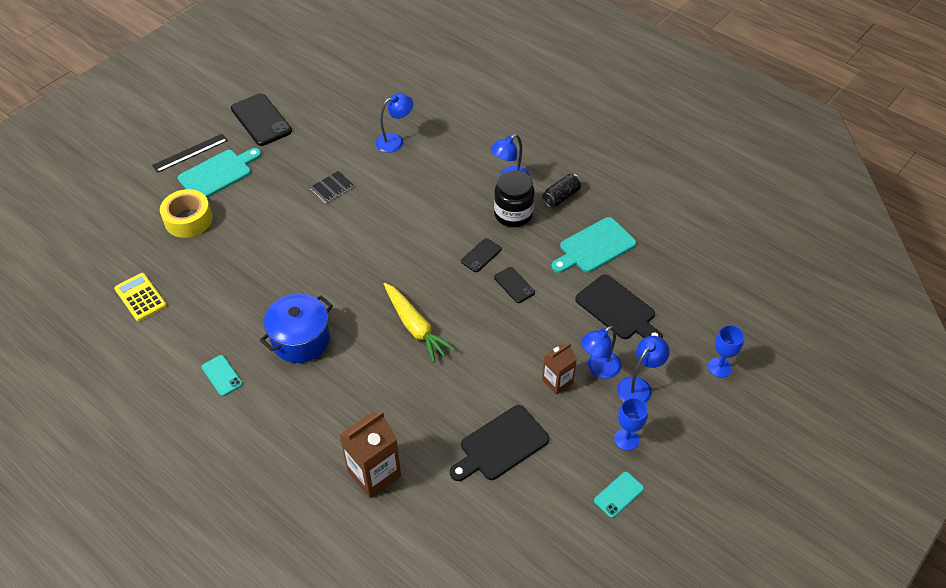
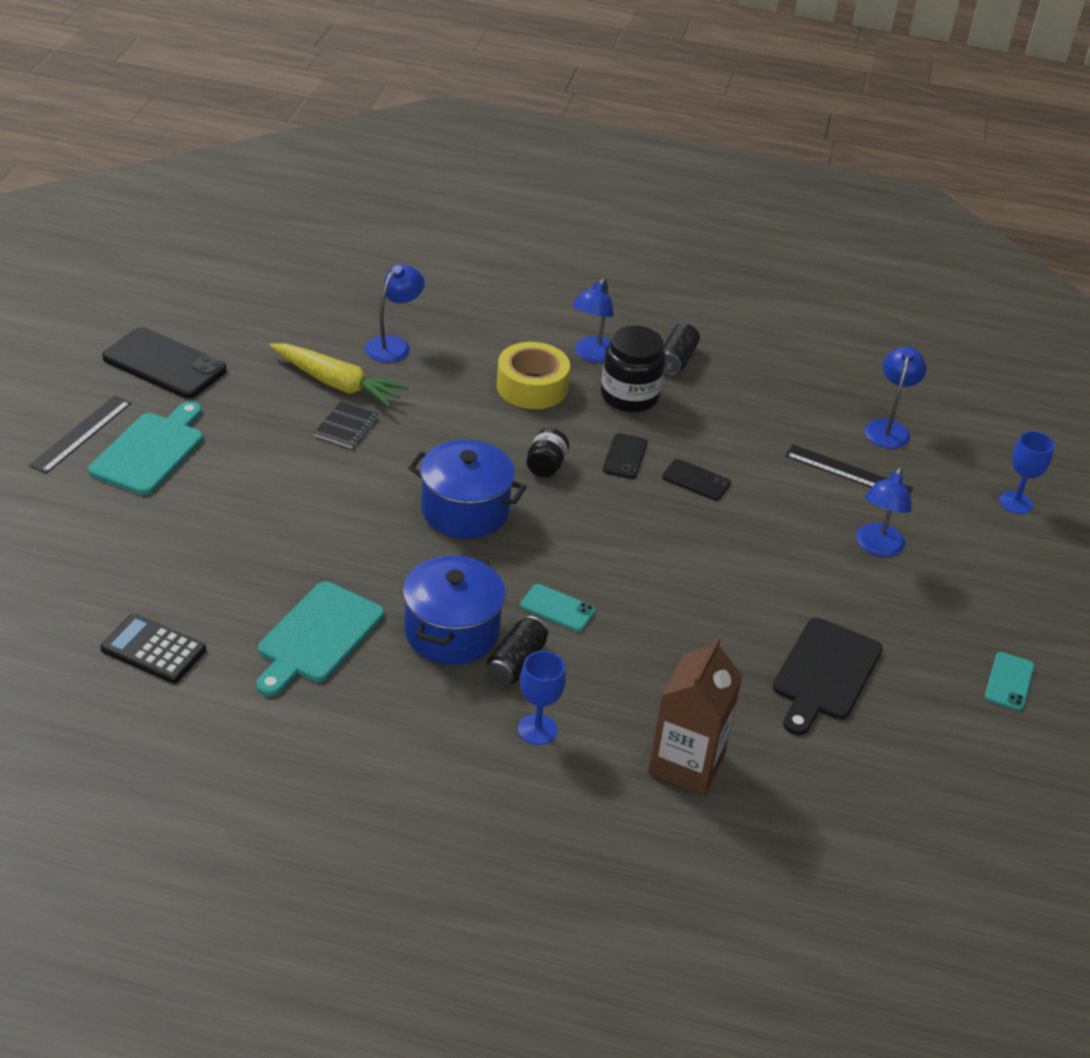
camera: 30 degrees left, 10 degrees down
(140, 297) = (153, 649): yellow calculator -> black calculator
(188, 220) = (150, 524): yellow tape -> yellow tape (532, 387)
(222, 375) = (368, 713): turquoise phone -> turquoise phone (557, 608)
(323, 372) = (516, 662): none -> black can
(361, 263) = (465, 510): none -> blue pot
(415, 327) = (603, 568): yellow carrot -> yellow carrot (337, 384)
(429, 248) = (546, 466): none -> black jar
(557, 381) = (838, 577): brown carton -> none
(594, 247) = (764, 408): turquoise cutting board -> turquoise cutting board (317, 637)
(618, 309) = (848, 472): black cutting board -> black ruler
(626, 439) = (971, 616): blue goblet -> blue goblet (537, 729)
(639, 386) = (939, 552): blue lamp -> blue lamp (888, 428)

